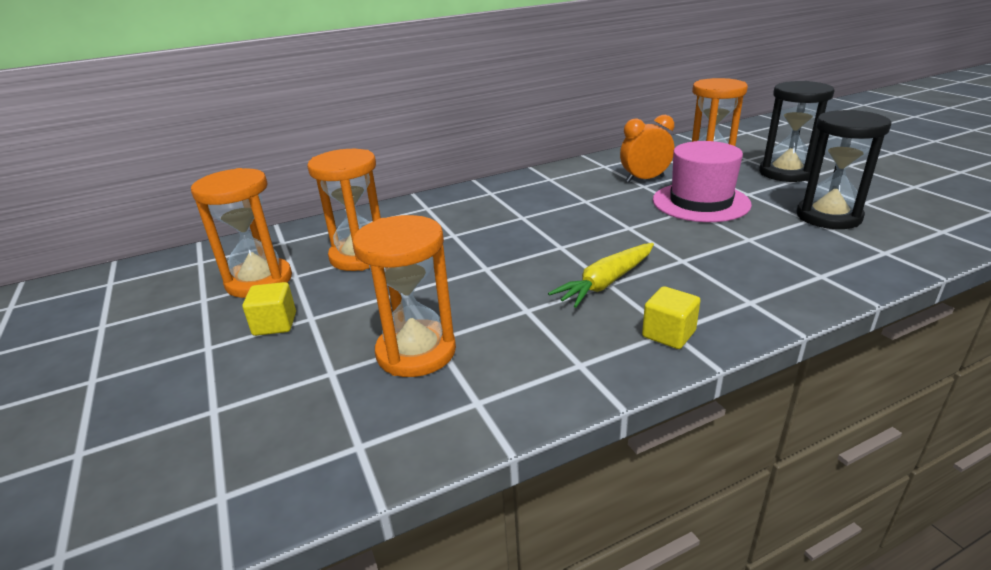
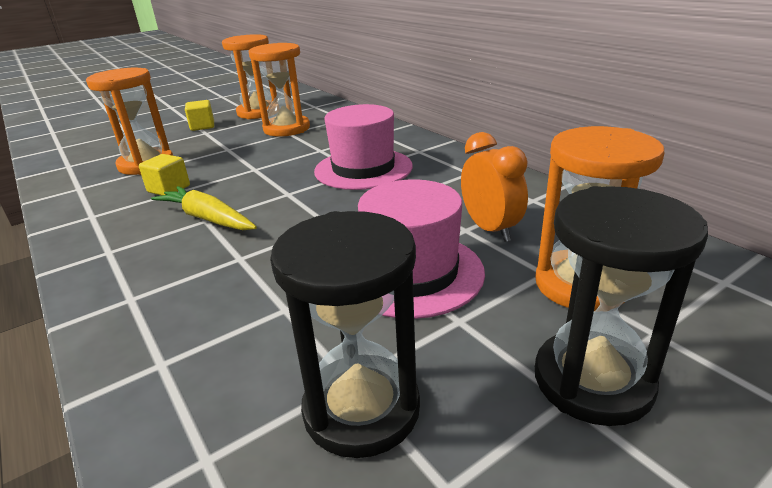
camera: 80 degrees right, 0 degrees up
(519, 215) = (363, 169): none -> pink hat
(668, 334) = (104, 250): yellow cube -> yellow cube (169, 189)

